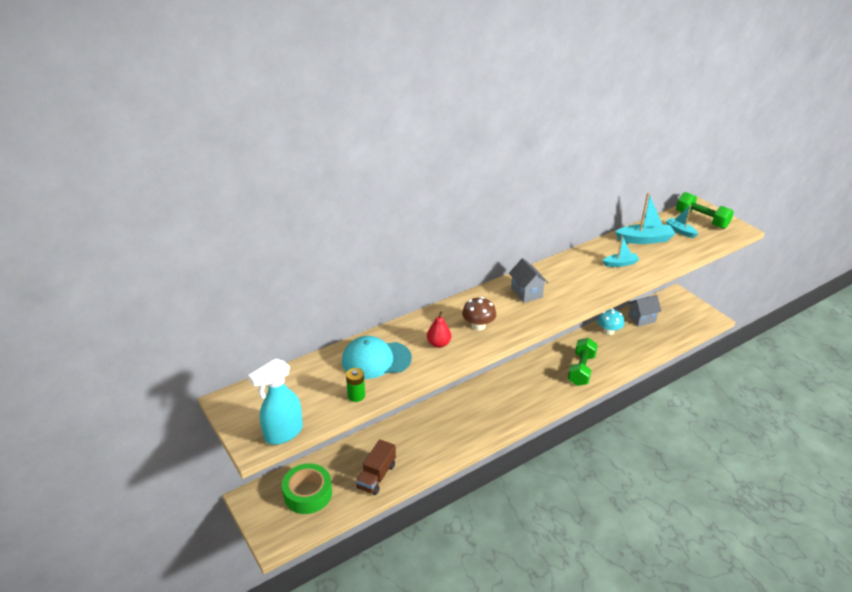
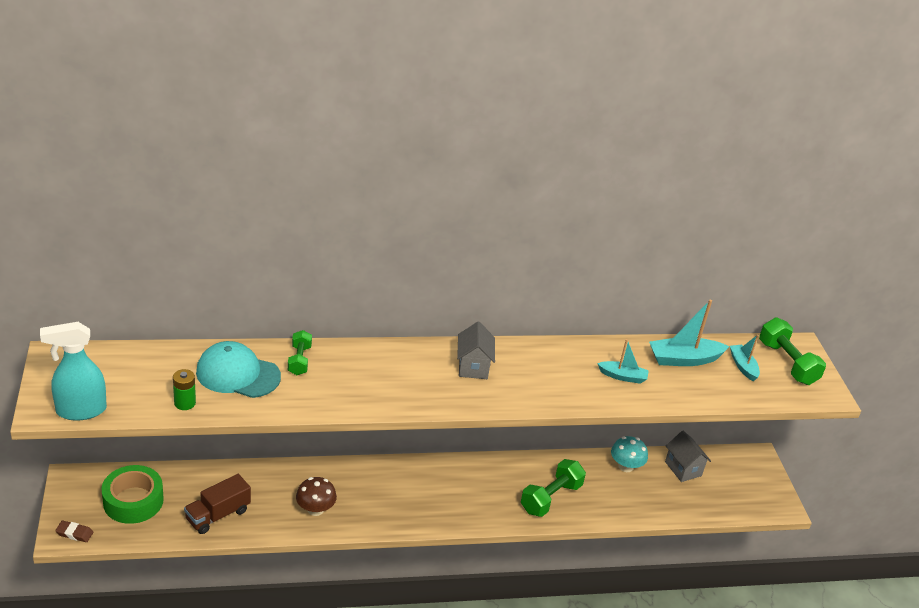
camera: 20 degrees right, 0 degrees up
(282, 537) = (74, 533): none -> brown eraser
(410, 333) = (299, 360): none -> green dumbbell
(438, 344) = (320, 384): red pear -> none
(478, 326) = (382, 382): brown mushroom -> brown mushroom (315, 509)
(641, 319) = (683, 469): grey house -> grey house turned 60 degrees clockwise
(644, 239) = (684, 359): turquoise boat -> turquoise boat turned 150 degrees clockwise

